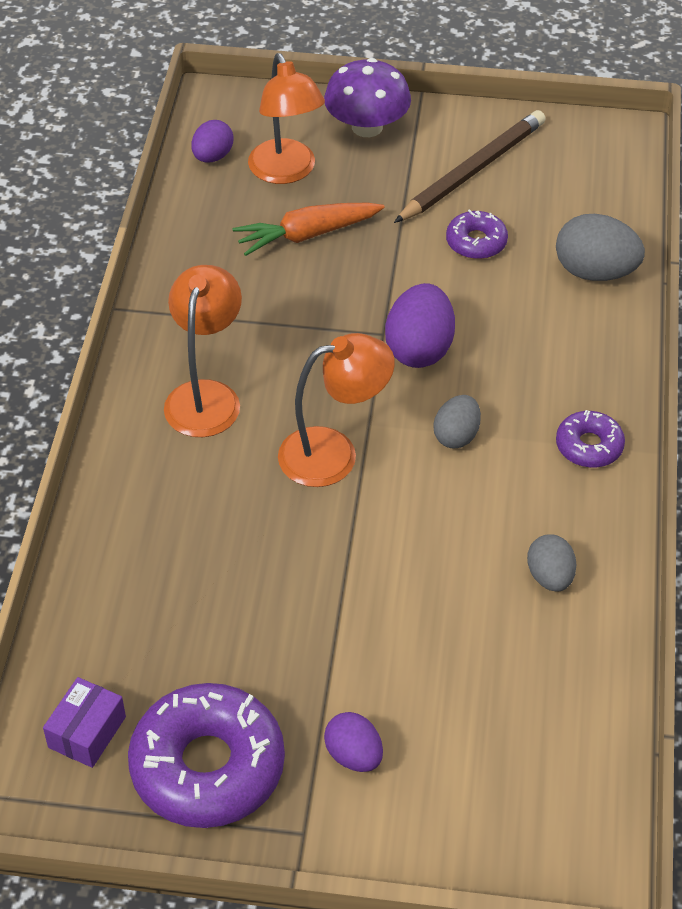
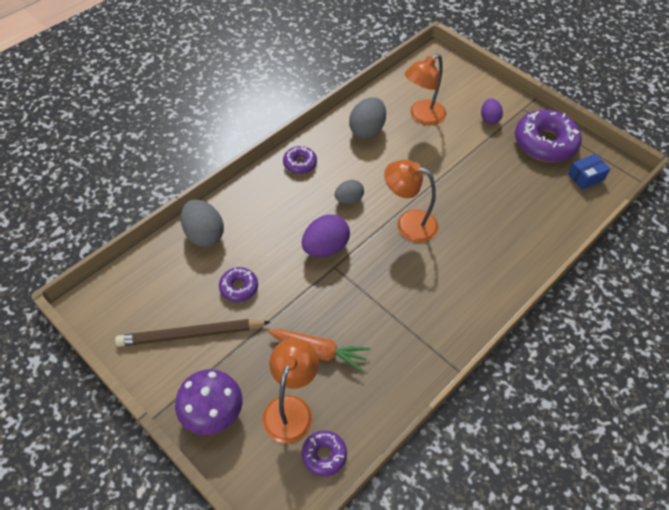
camera: 145 degrees left, 5 degrees up
(87, 732) = (585, 177): purple box -> blue box
(206, 396) = (446, 287): orange lamp -> orange lamp (422, 116)
(213, 156) = (324, 455): purple egg -> purple donut
(550, 577) = (367, 130): grey egg -> grey egg, size x1.61

